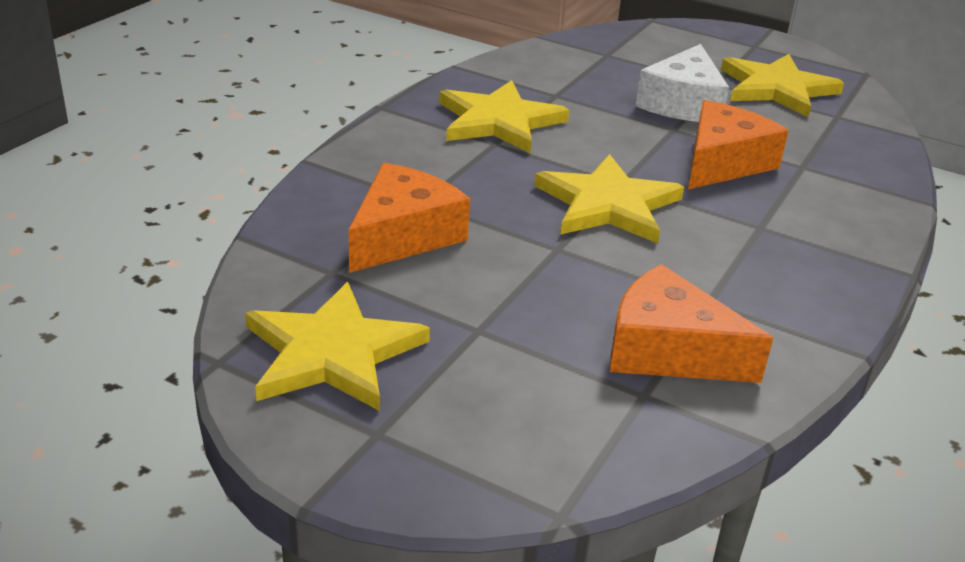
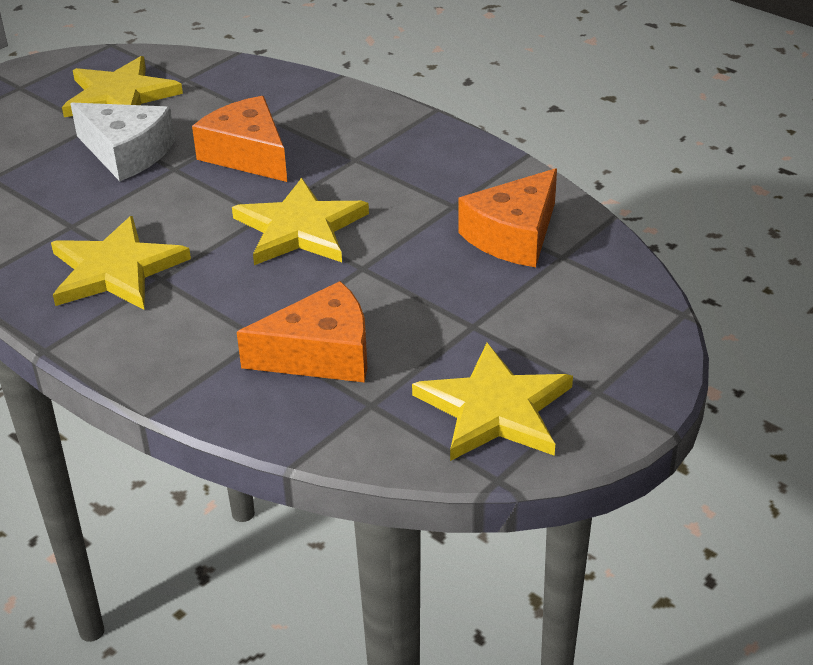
camera: 75 degrees left, 5 degrees up
(403, 235) = (321, 354): orange cheese -> orange cheese turned 120 degrees clockwise

